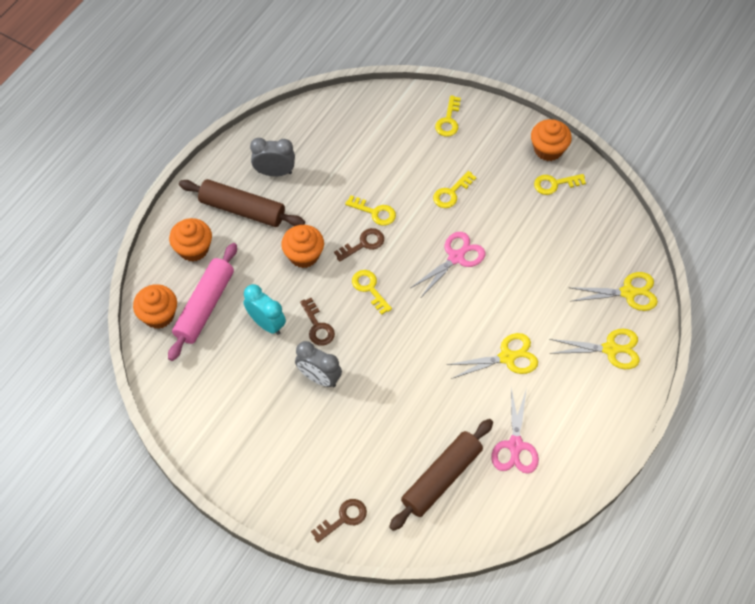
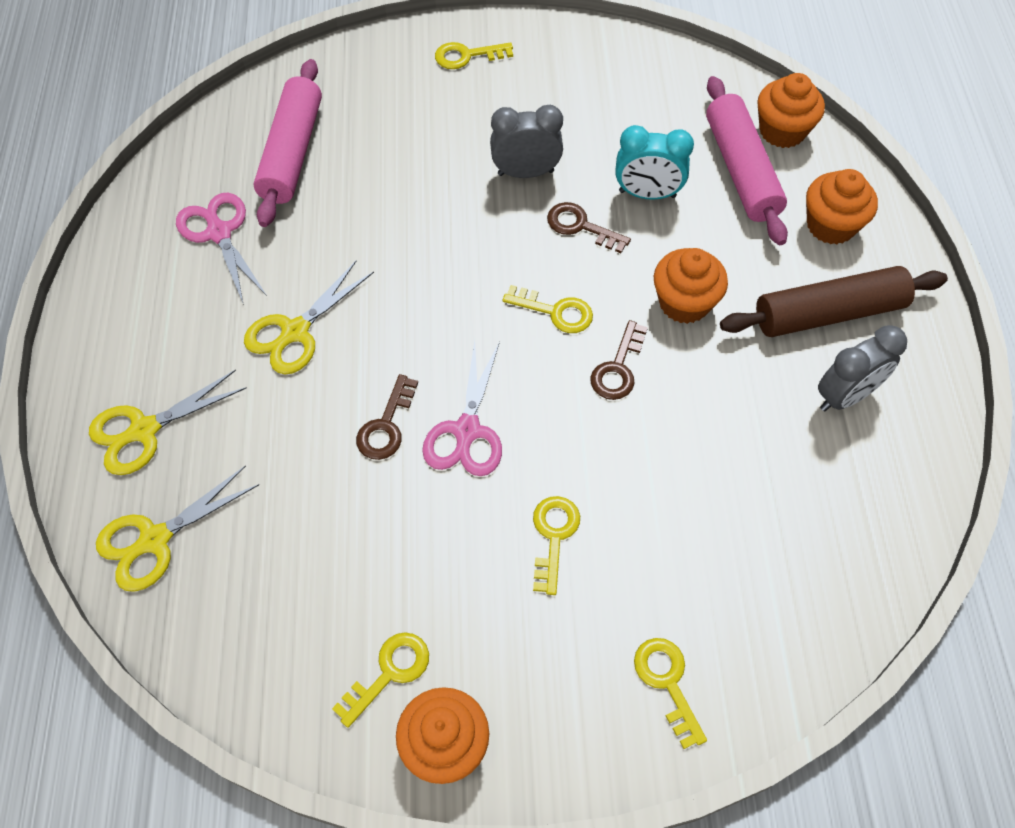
camera: 145 degrees right, 0 degrees up
(343, 518) = (378, 62): brown key -> brown key (386, 425)
(375, 212) = (644, 426): yellow key -> yellow key (467, 56)
(441, 478) = (292, 152): brown rolling pin -> pink rolling pin

